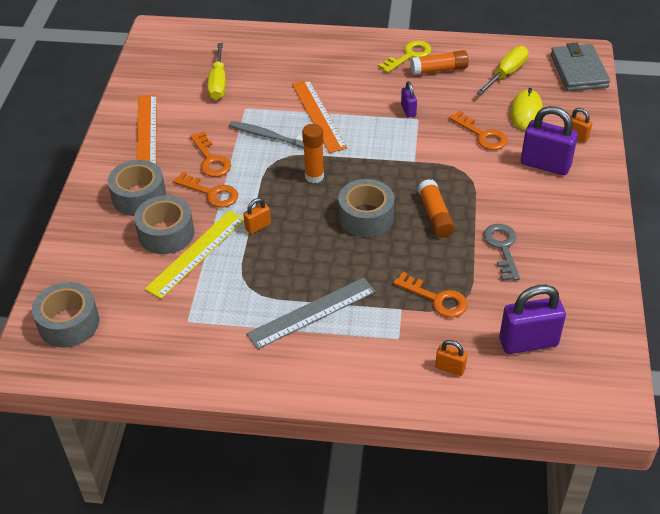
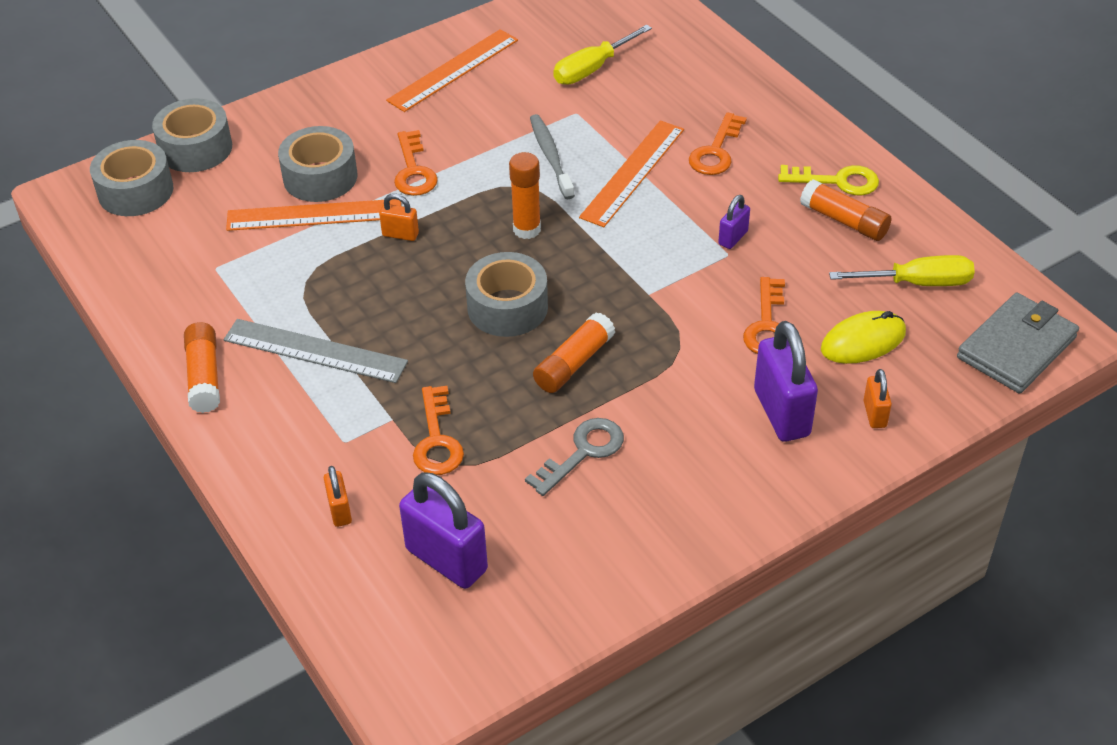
camera: 50 degrees right, 0 degrees up
(139, 196) = (352, 125): grey tape -> grey tape (195, 148)
(196, 253) = (314, 215): yellow ruler -> orange ruler
(211, 159) = (464, 139): orange key -> orange key (716, 151)
(278, 374) = (204, 376): none -> orange glue stick

